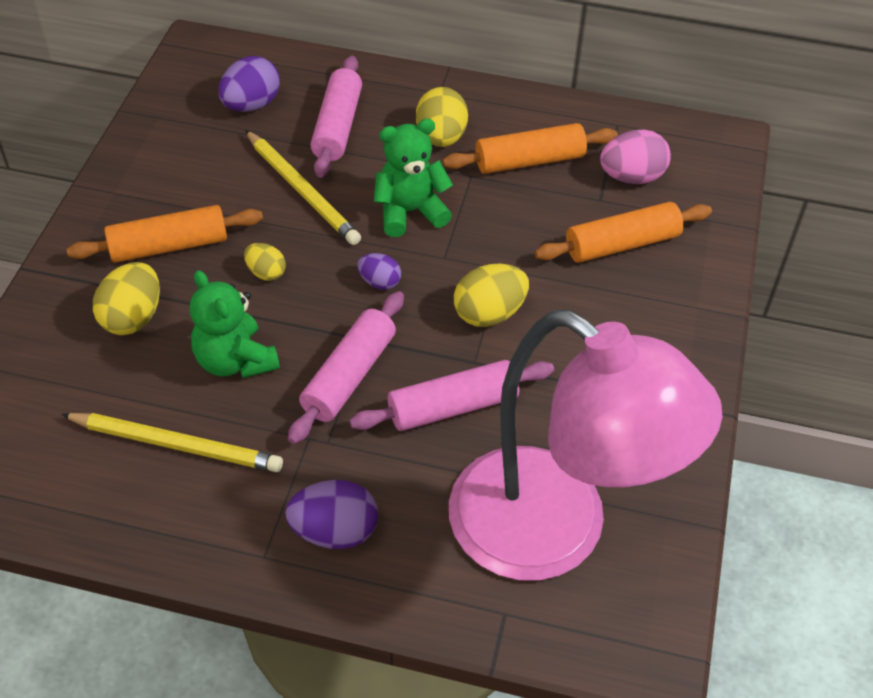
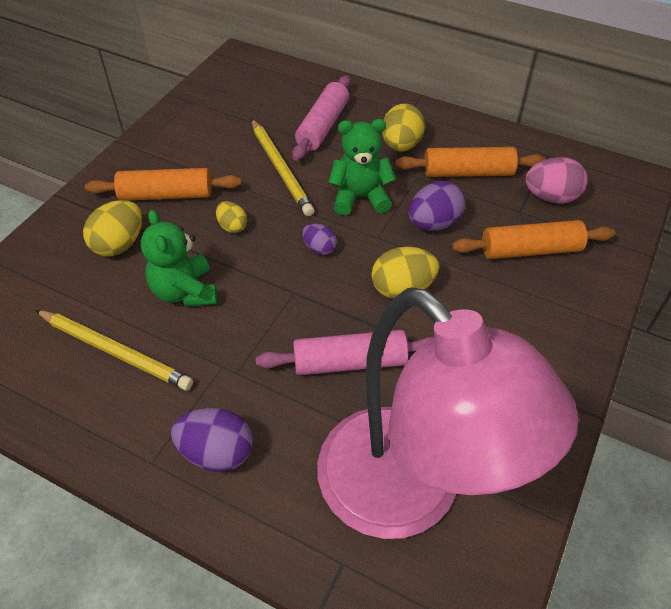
camera: 15 degrees right, 0 degrees up
(251, 105) = (263, 102): purple egg -> purple egg (434, 223)
(349, 376) = (271, 320): pink rolling pin -> none

